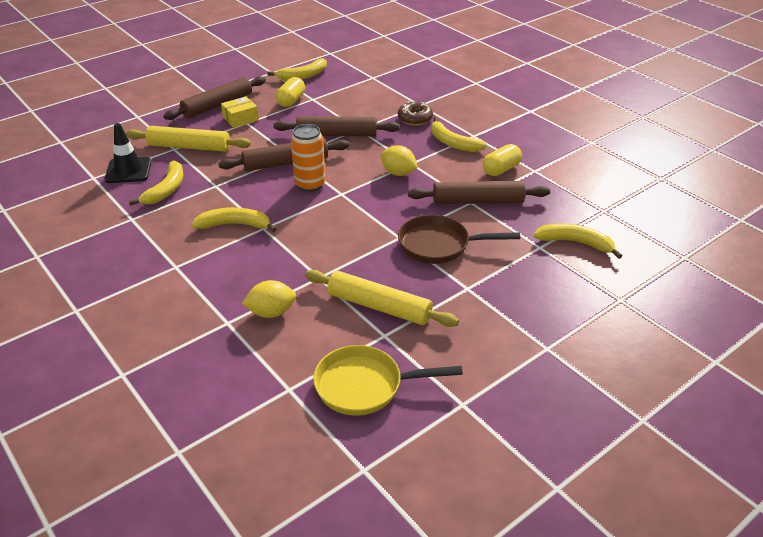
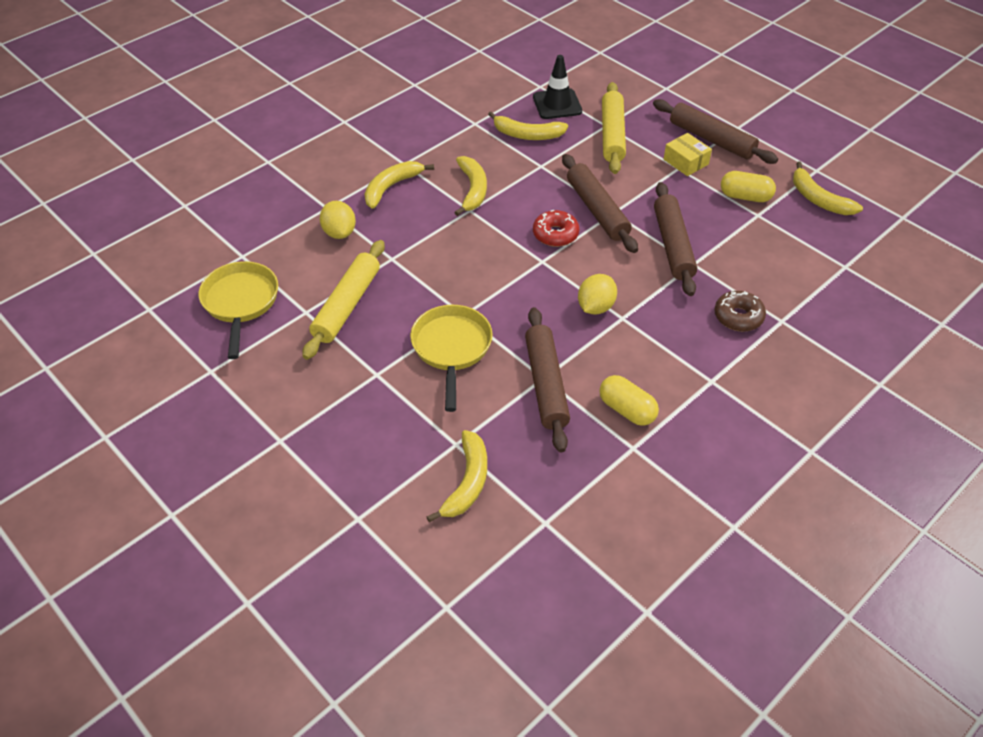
camera: 85 degrees right, 10 degrees up
(310, 185) = (555, 234): orange can -> red donut
(439, 245) = (451, 349): brown pan -> yellow pan
(452, 143) = (684, 358): yellow banana -> yellow banana (391, 187)

